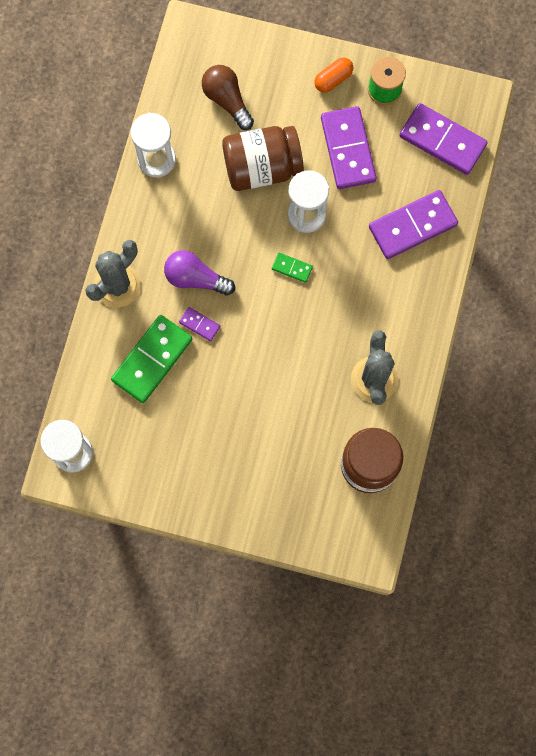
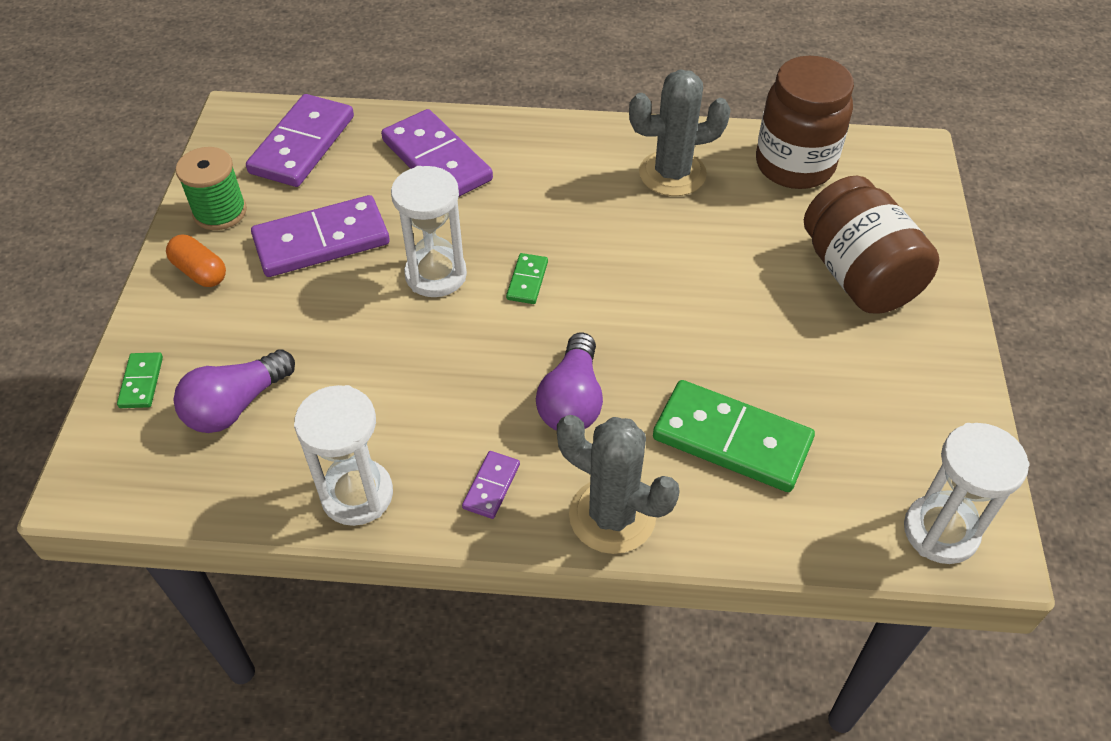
camera: 100 degrees left, 25 degrees down
(199, 324) = (650, 383): purple domino -> purple domino (491, 486)
(227, 100) = (236, 405): brown light bulb -> purple light bulb
(253, 51) = (141, 382): none -> green domino
(262, 167) = (360, 340): brown jar -> brown jar (858, 275)

